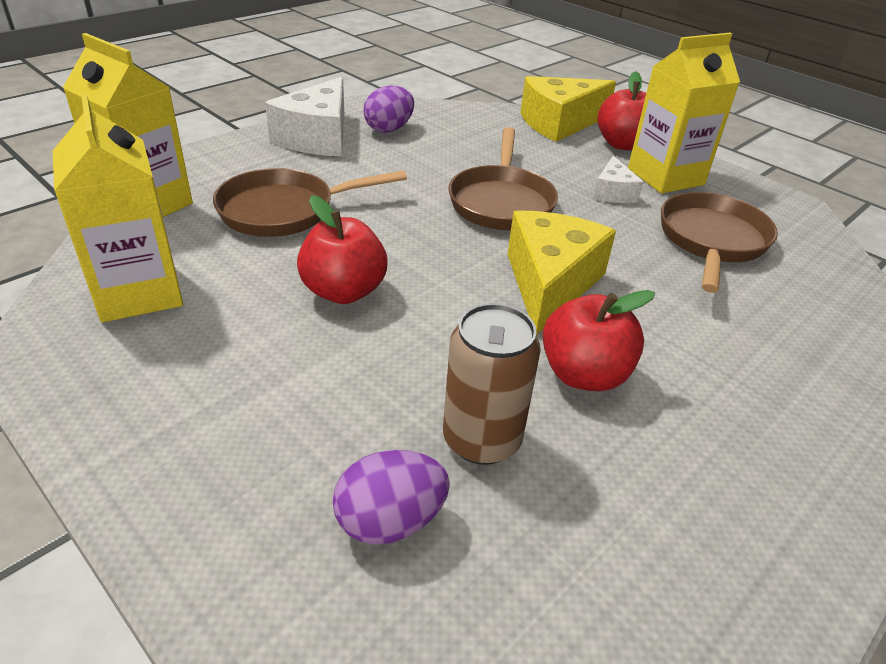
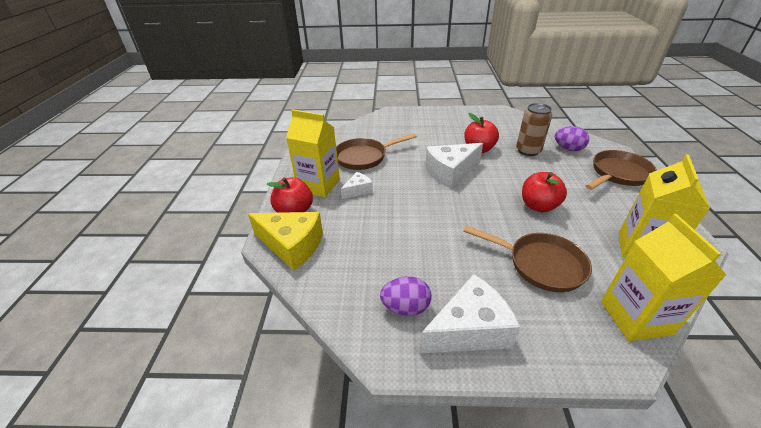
camera: 130 degrees left, 0 degrees up
(501, 202) = (417, 211): brown pan -> brown pan (618, 174)
(550, 283) = (450, 172): yellow cheese -> white cheese

